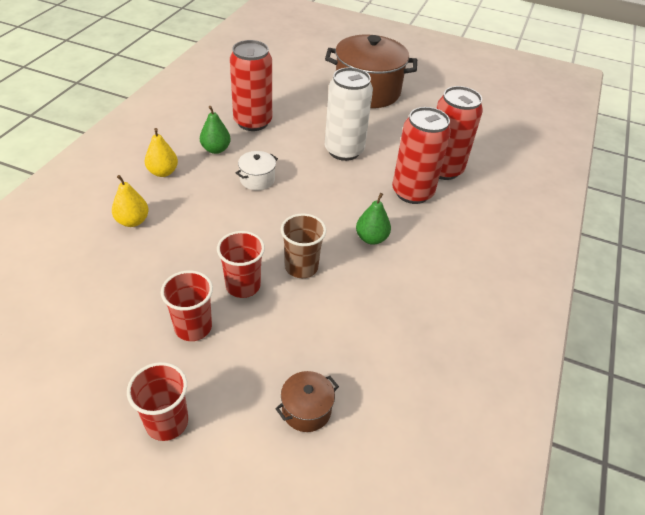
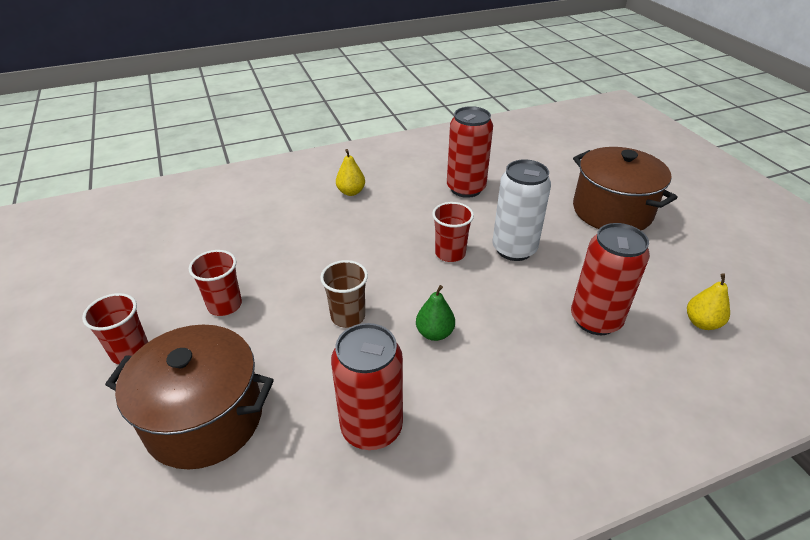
camera: 50 degrees right, 5 degrees down
(132, 221) = (288, 213): yellow pear -> yellow pear (702, 323)
(216, 149) = (409, 195): green pear -> none
(243, 286) = (291, 300): red cup -> red cup (450, 253)
(257, 179) = (408, 232): white pot -> none
(306, 410) = (204, 418): brown pot -> brown pot, size x2.33
(412, 192) = (530, 320): red can -> red can (371, 428)

